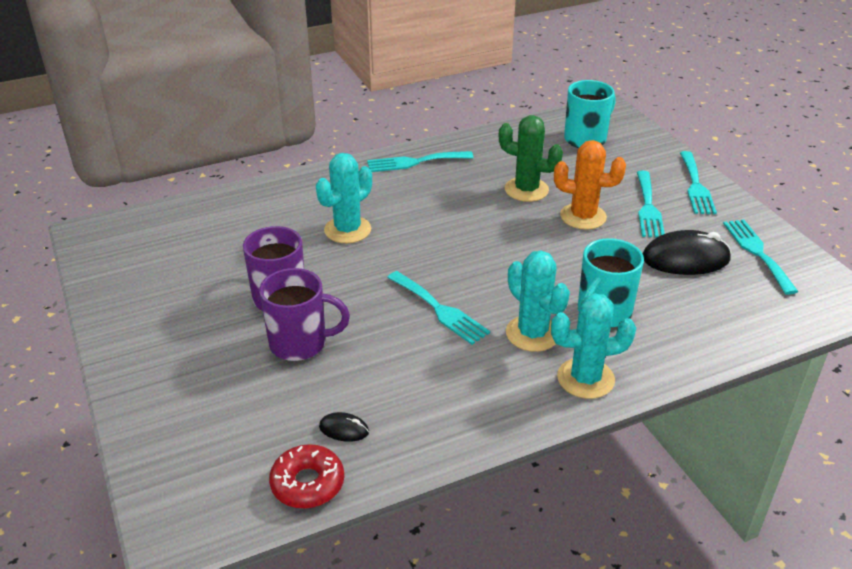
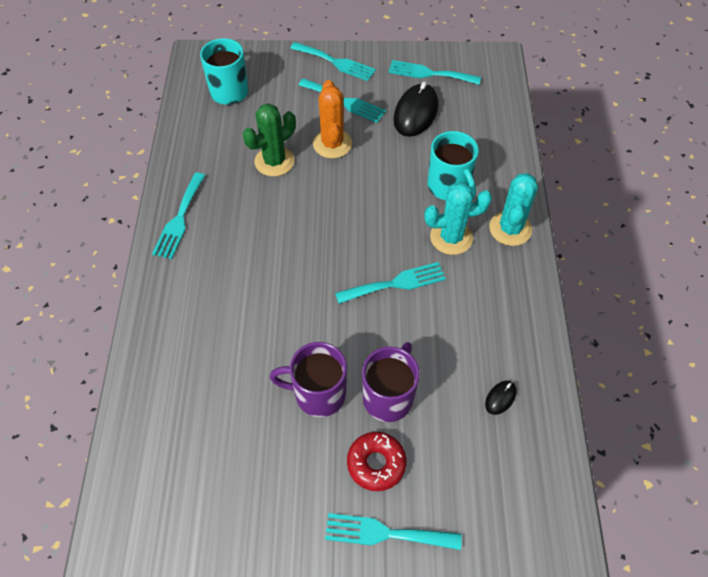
camera: 65 degrees left, 20 degrees up
(150, 383) = (385, 533): none -> turquoise fork
(307, 483) = (546, 441): red donut -> red donut (376, 463)
(347, 230) = (252, 308): turquoise cactus -> none
(583, 216) = (332, 144): orange cactus -> orange cactus turned 45 degrees counterclockwise

